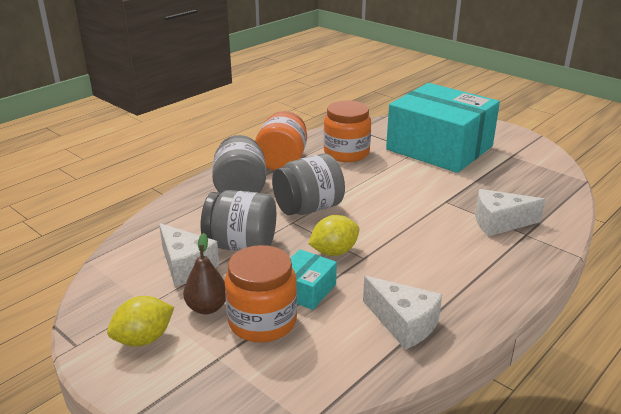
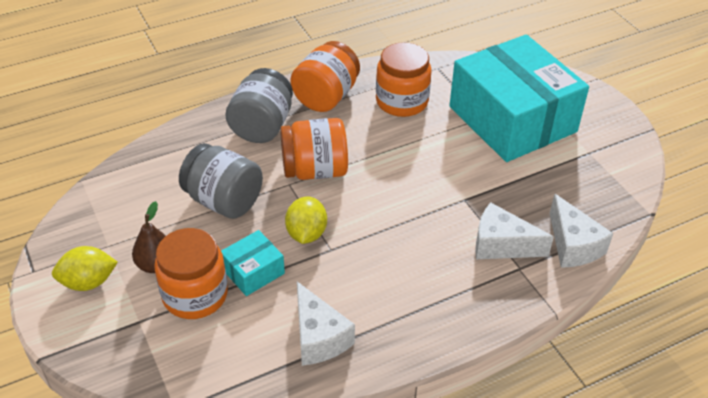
camera: 20 degrees right, 15 degrees up
(186, 266) = (162, 211): white cheese -> white cheese (573, 245)
(308, 208) = (315, 170): grey jar -> orange jar
(334, 252) = (306, 234): yellow lemon -> yellow lemon turned 75 degrees counterclockwise

